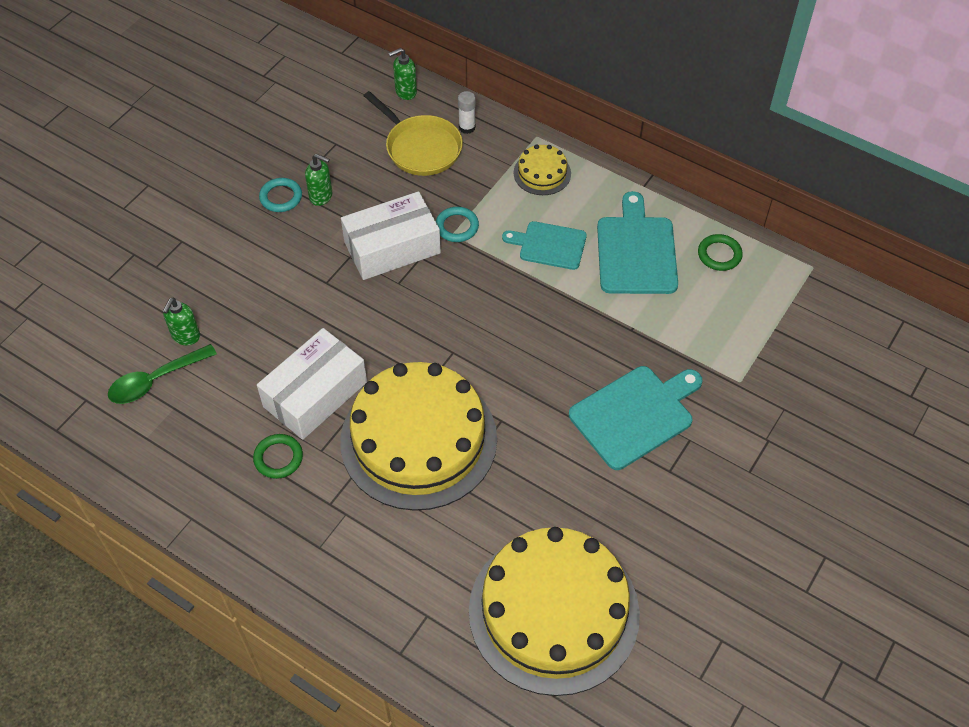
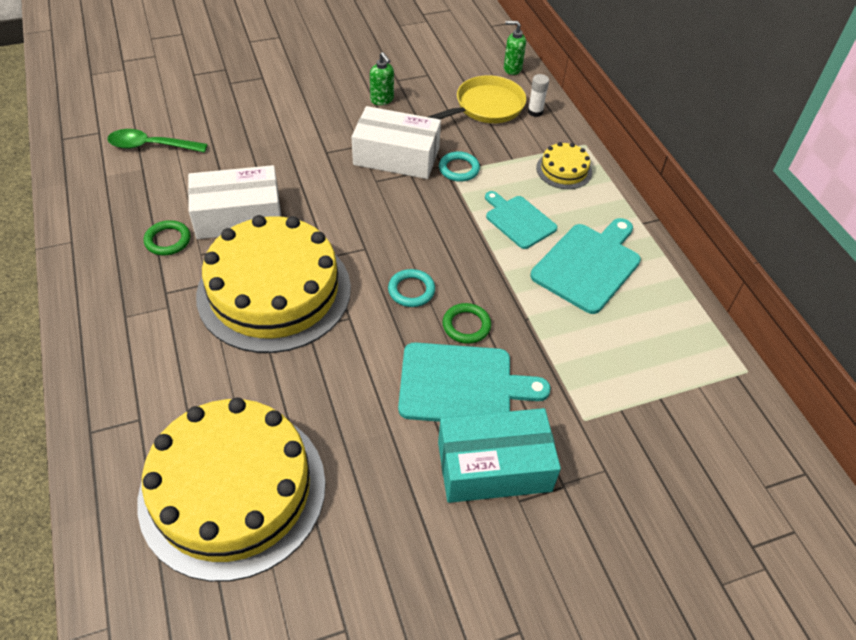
camera: 35 degrees right, 5 degrees down
(186, 336) = (199, 132): green soap dispenser -> none
(281, 197) = (354, 86): turquoise ring -> turquoise ring (411, 290)
(420, 148) = (486, 107): yellow pan -> yellow pan turned 120 degrees counterclockwise
(712, 460) = (494, 466): none -> turquoise box
(719, 255) = (662, 309): green ring -> green ring (466, 325)

